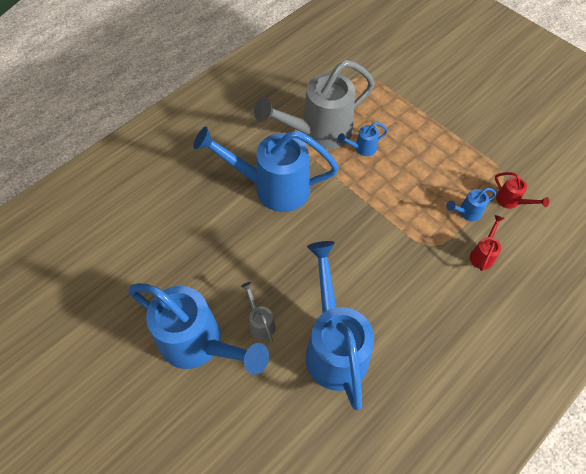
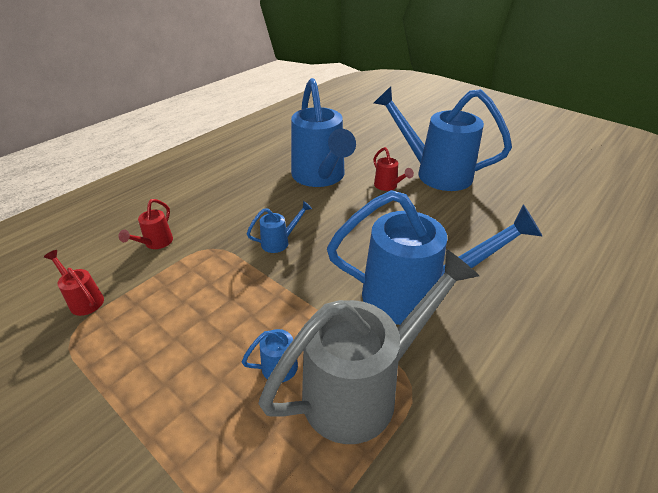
camera: 175 degrees right, 20 degrees down
(260, 322) = (388, 186): grey watering can -> red watering can
(466, 212) = (153, 283): blue watering can -> blue watering can (280, 242)

